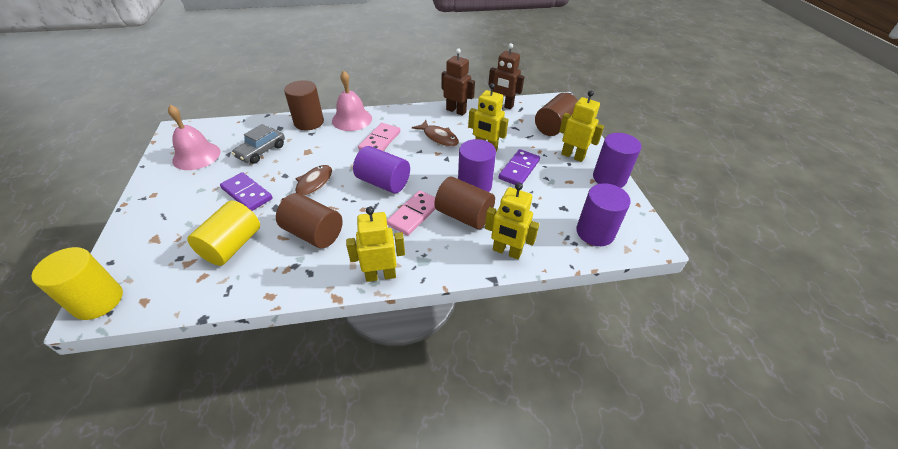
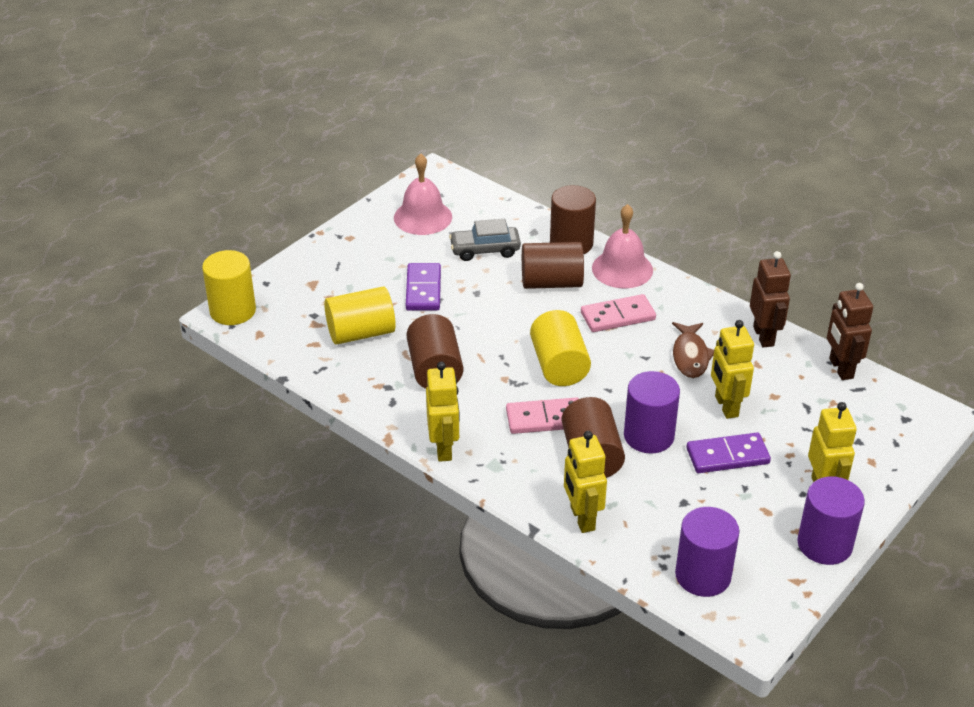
camera: 50 degrees right, 5 degrees down
(312, 185) = (489, 321): brown fish -> none
(380, 275) = (444, 448): yellow robot -> yellow robot turned 45 degrees clockwise
(383, 182) = (559, 365): purple cylinder -> yellow cylinder
(554, 126) = (864, 440): brown cylinder -> brown cylinder (551, 282)

